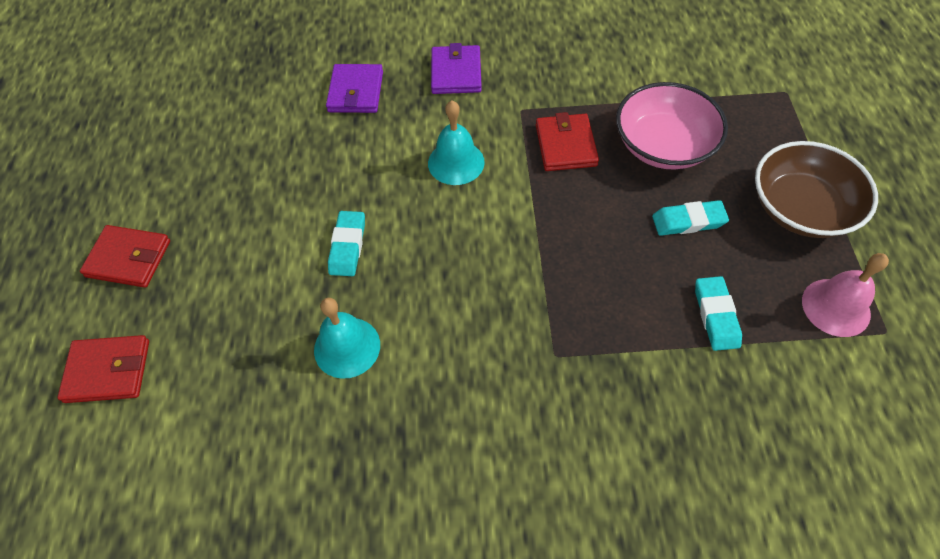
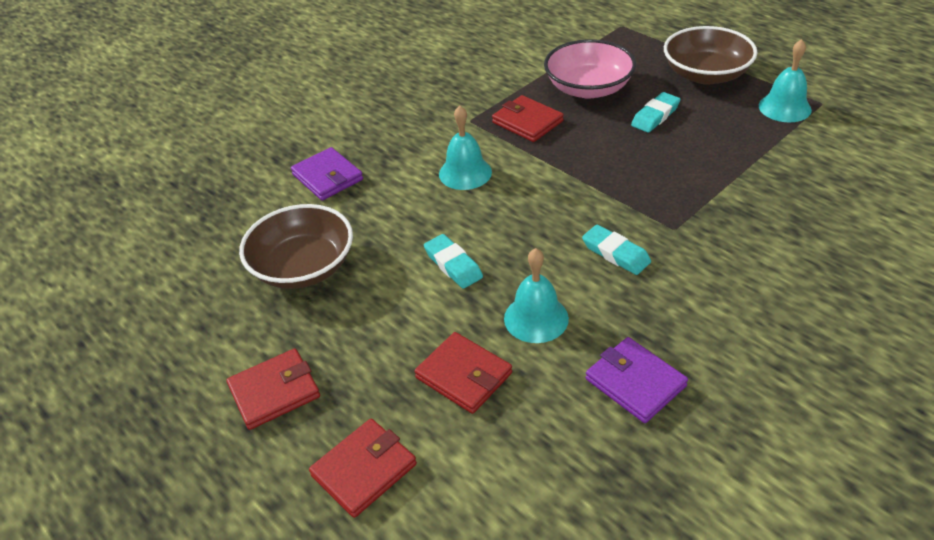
camera: 40 degrees left, 15 degrees down
(244, 352) = (463, 375): none -> red wallet
(253, 165) = (303, 267): none -> brown bowl
(456, 73) = (393, 125): purple wallet -> purple wallet (635, 382)
(716, 315) = (733, 150): turquoise eraser -> turquoise eraser (616, 253)
(836, 307) = (784, 107): pink bell -> turquoise bell

